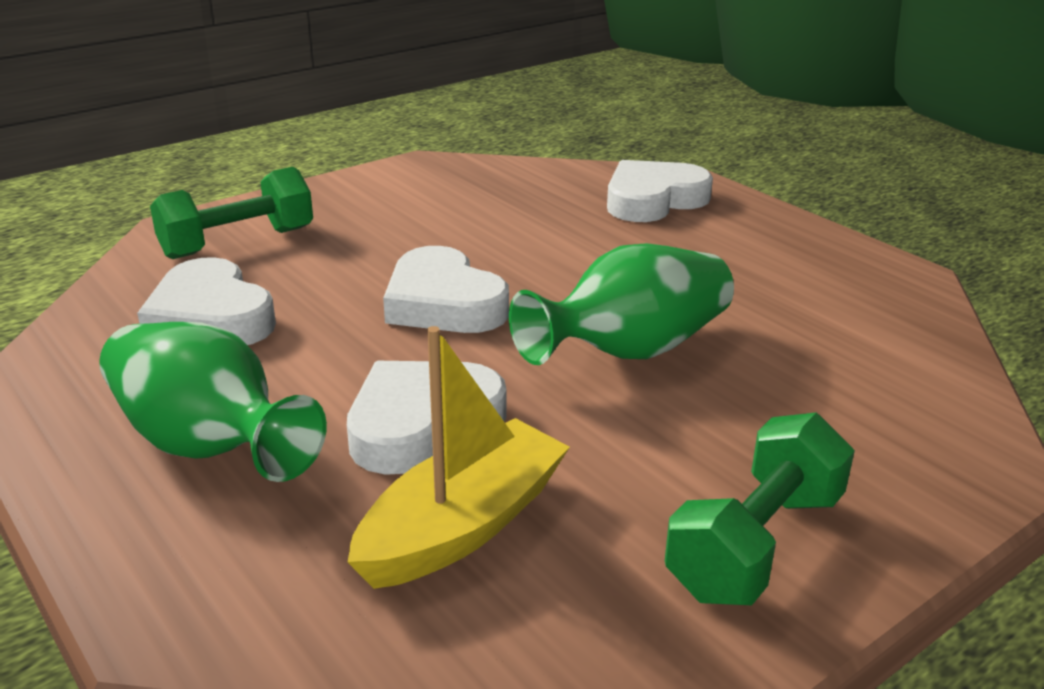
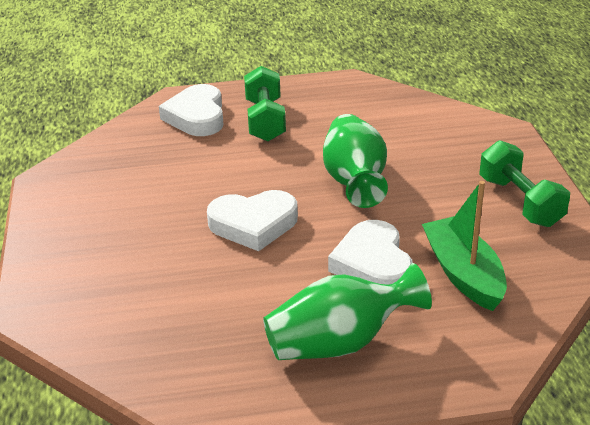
camera: 60 degrees left, 5 degrees up
(211, 317) = (190, 318): white heart -> none
(238, 243) = (90, 287): green dumbbell -> green dumbbell (265, 120)
(462, 526) = (463, 274): yellow boat -> green boat

